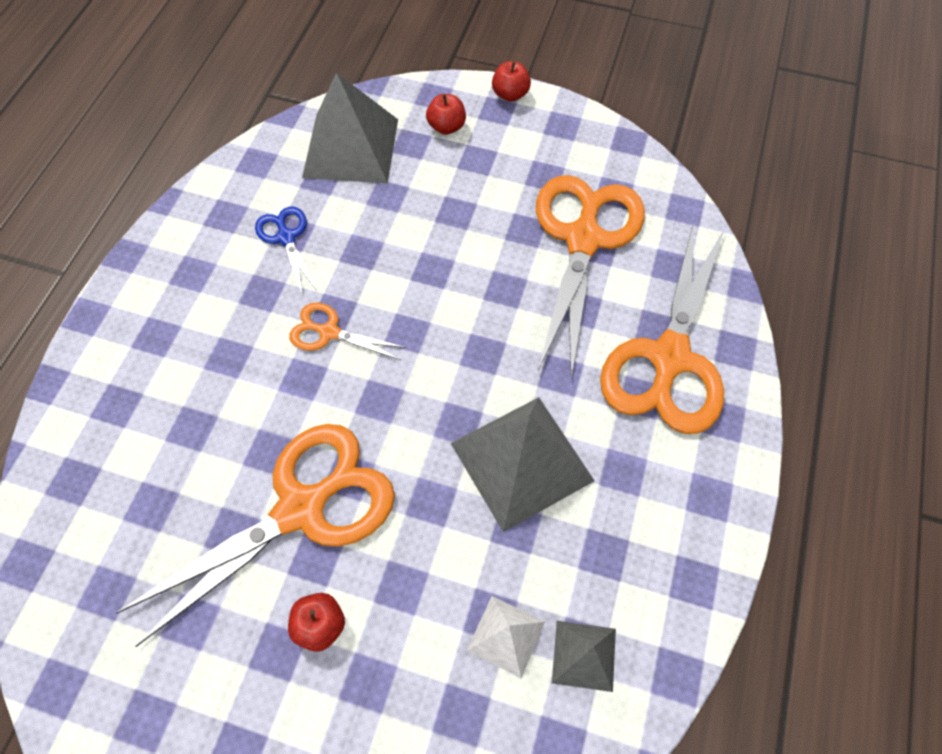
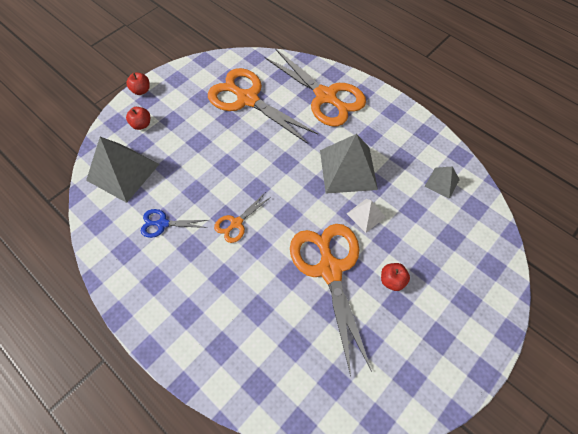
camera: 65 degrees left, 0 degrees up
(506, 636) = (424, 207): white pyramid -> white pyramid (365, 215)

